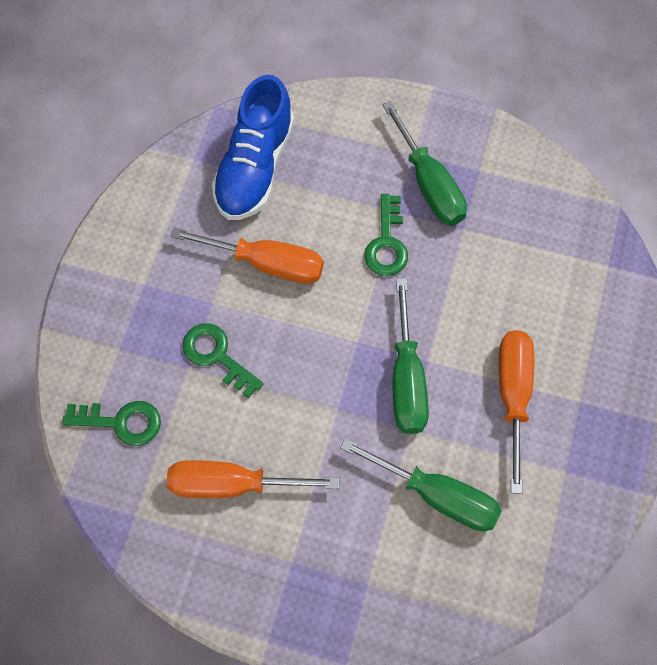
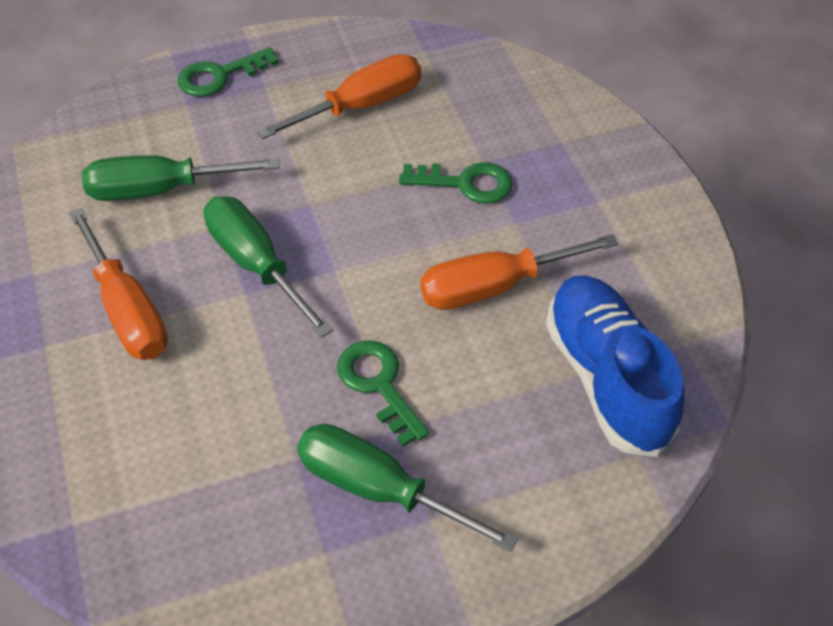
camera: 145 degrees right, 15 degrees down
(121, 422) = (500, 96): green key -> green key (219, 76)

